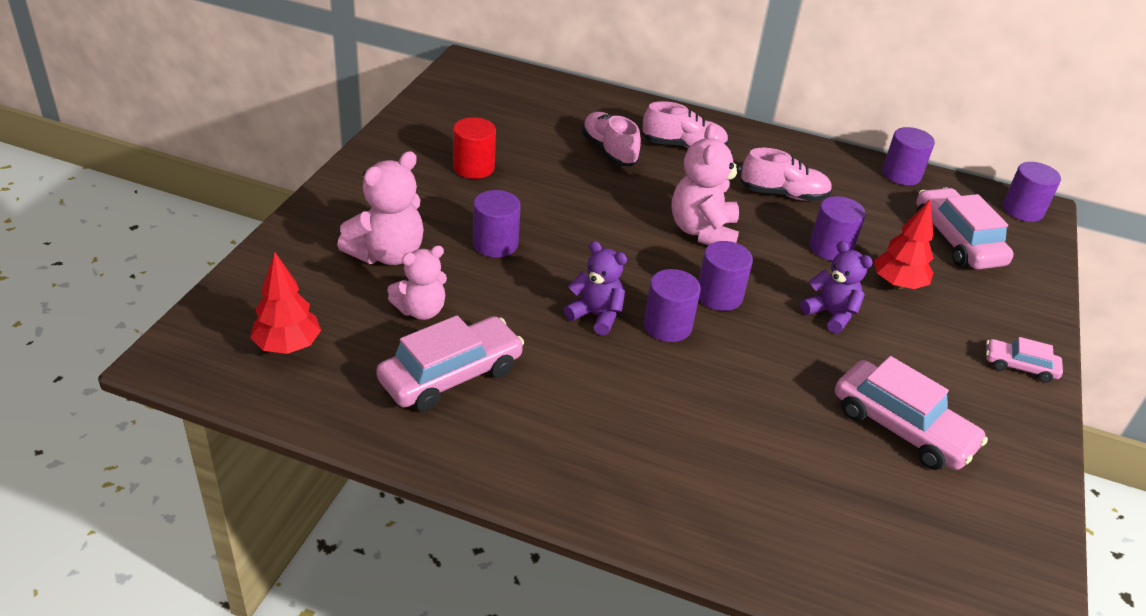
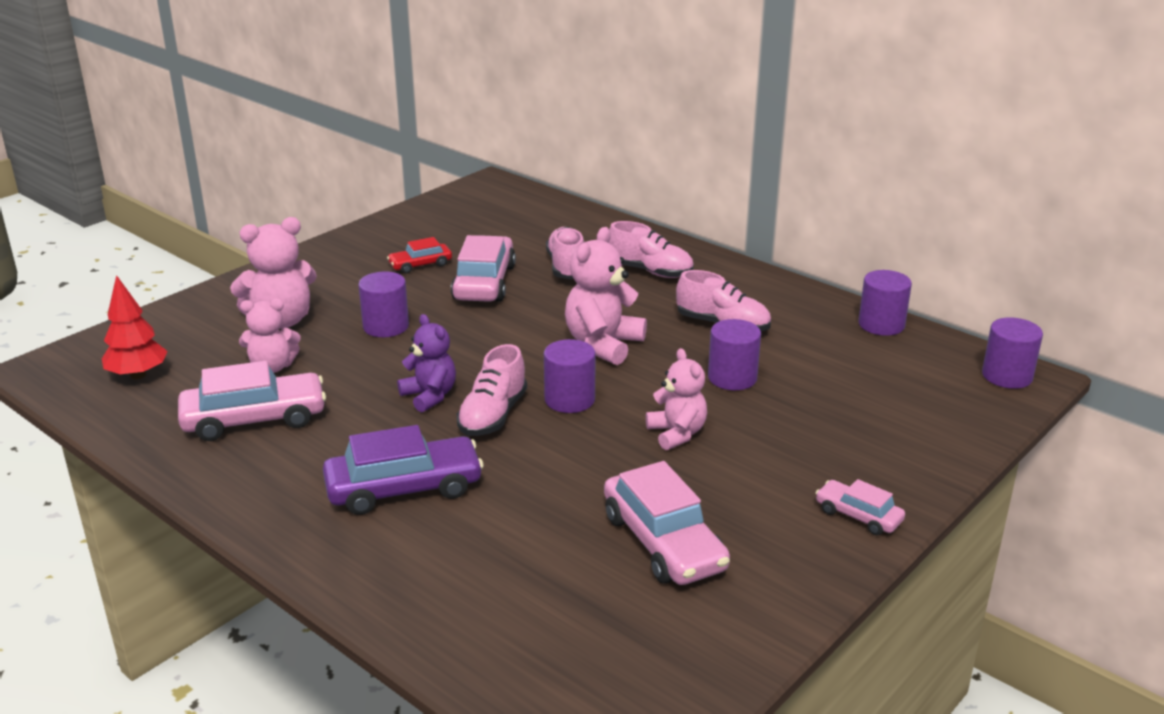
camera: 25 degrees right, 10 degrees down
(473, 167) = (420, 265): red cylinder -> red car
(651, 423) = (404, 488): none -> purple car
(667, 326) = (493, 415): purple cylinder -> pink shoe
(830, 314) = (677, 434): purple teddy bear -> pink teddy bear
(897, 284) = (780, 420): red tree -> none
(957, 241) = (892, 392): pink car -> pink car (484, 282)

